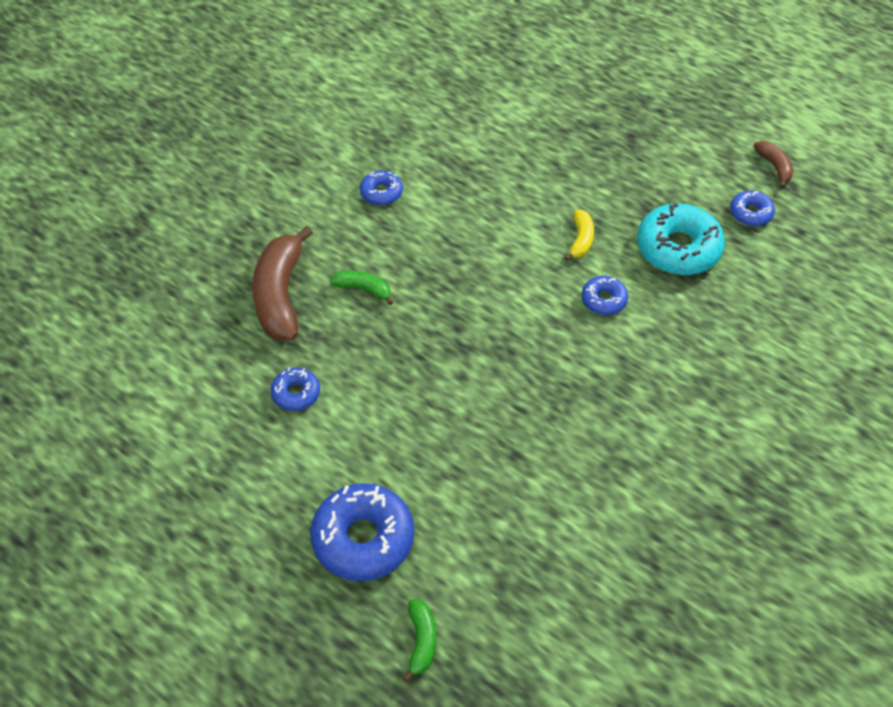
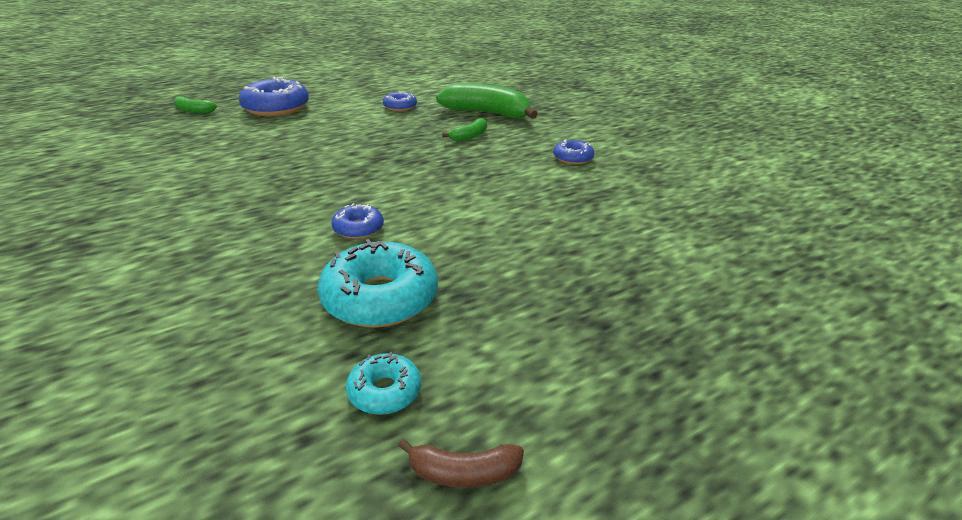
camera: 110 degrees right, 20 degrees down
(280, 295) = (487, 113): brown banana -> green banana
(581, 240) = (446, 237): yellow banana -> none
(750, 213) = (384, 391): blue donut -> turquoise donut

